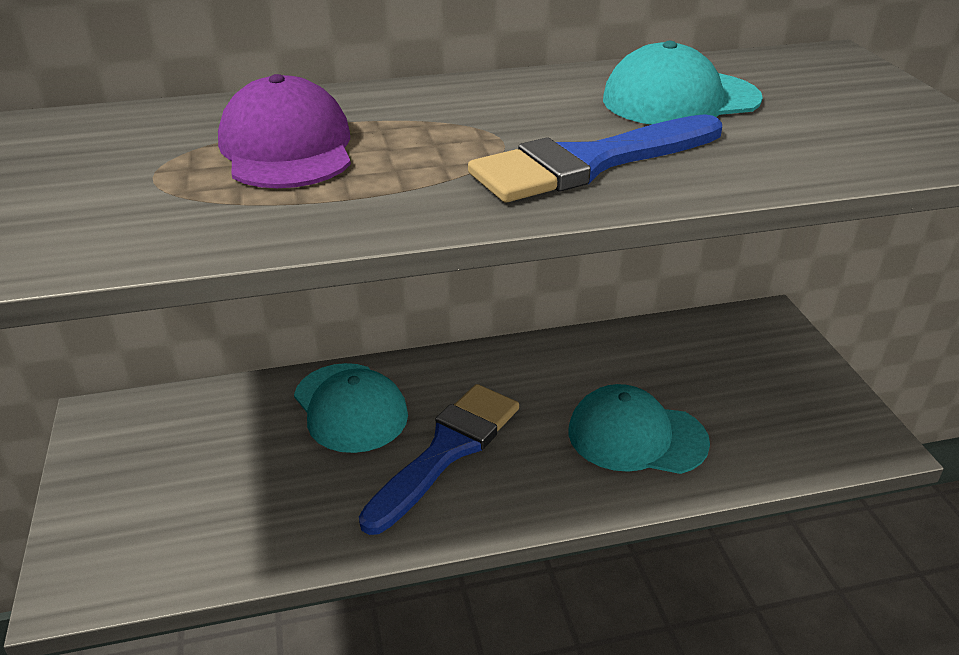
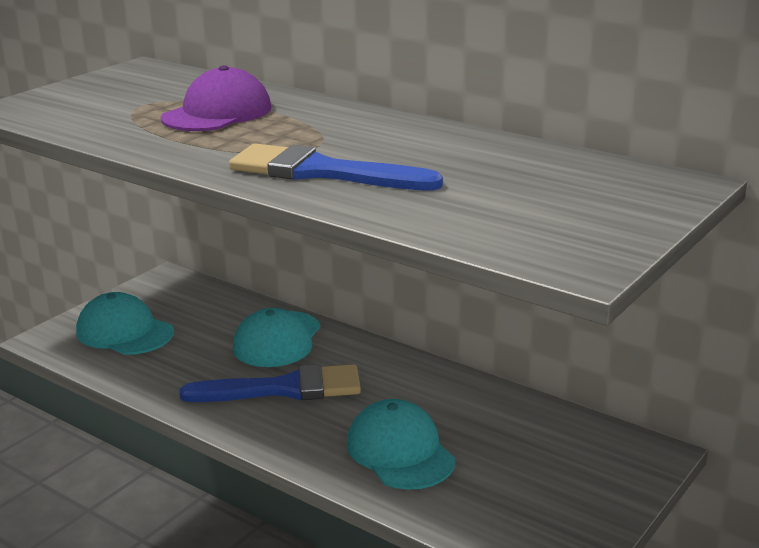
camera: 50 degrees right, 10 degrees down
(680, 99) = (476, 165): turquoise cap -> turquoise cap (124, 332)

